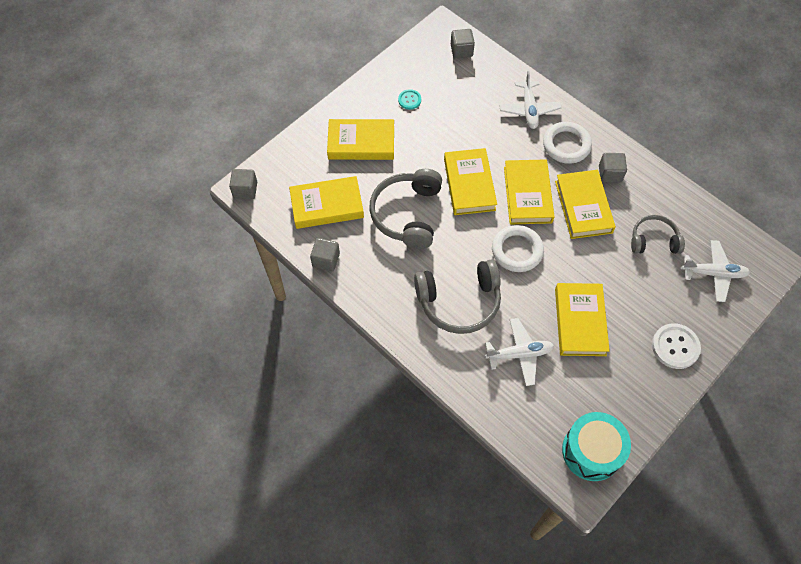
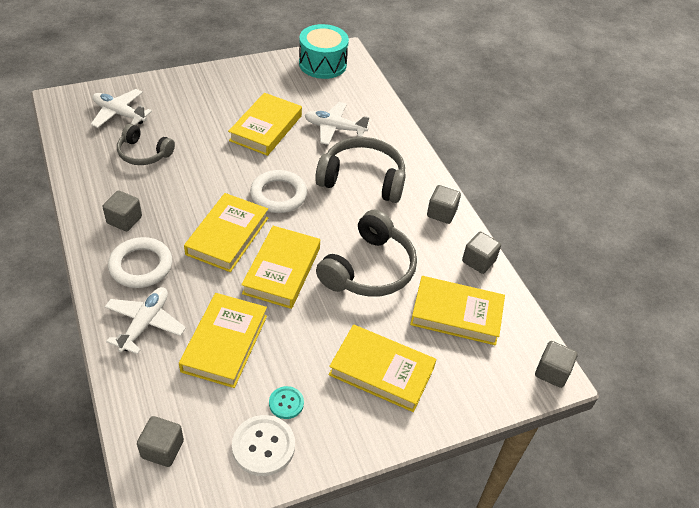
camera: 160 degrees left, 15 degrees down
(374, 296) = (441, 213): none -> grey cube
(583, 207) = (181, 203): yellow book -> yellow book (225, 343)
(675, 347) = (204, 87): white button -> white button (263, 446)

